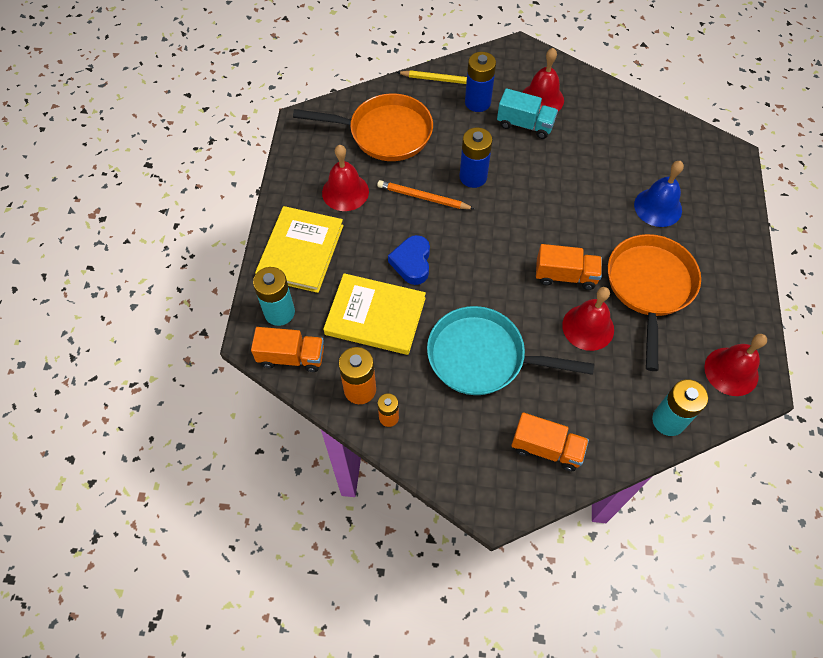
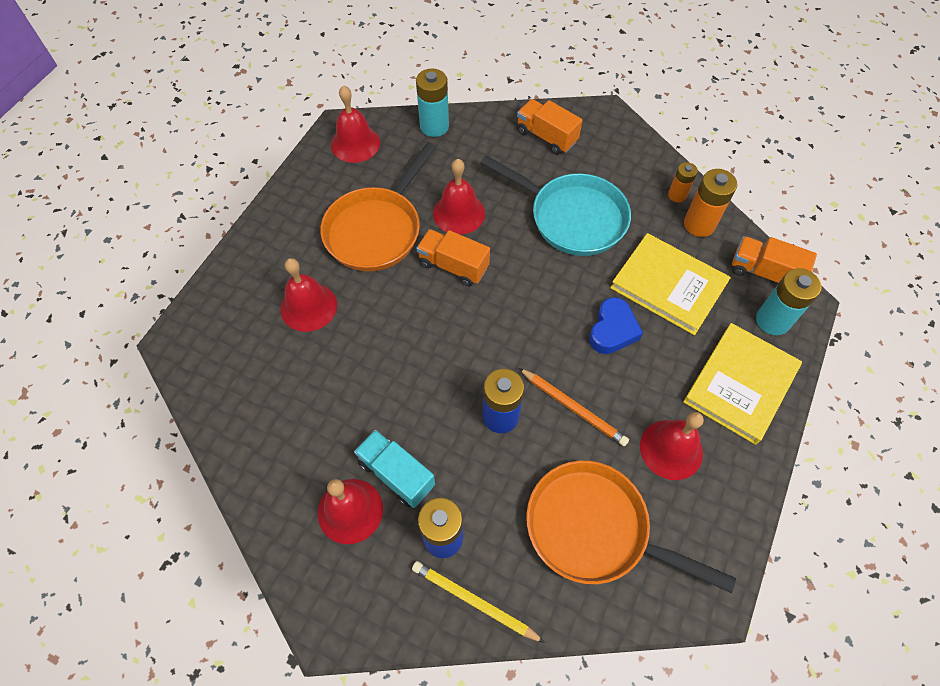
camera: 160 degrees left, 0 degrees up
(658, 207) = (308, 307): blue bell -> red bell

